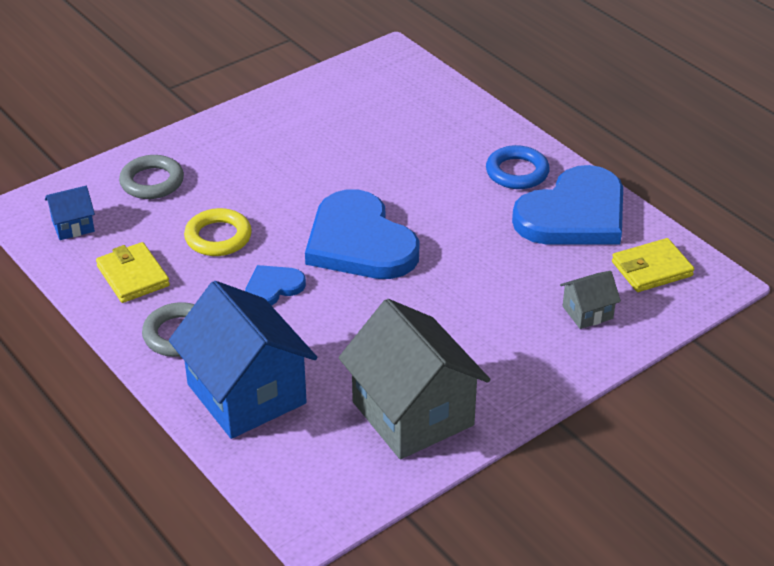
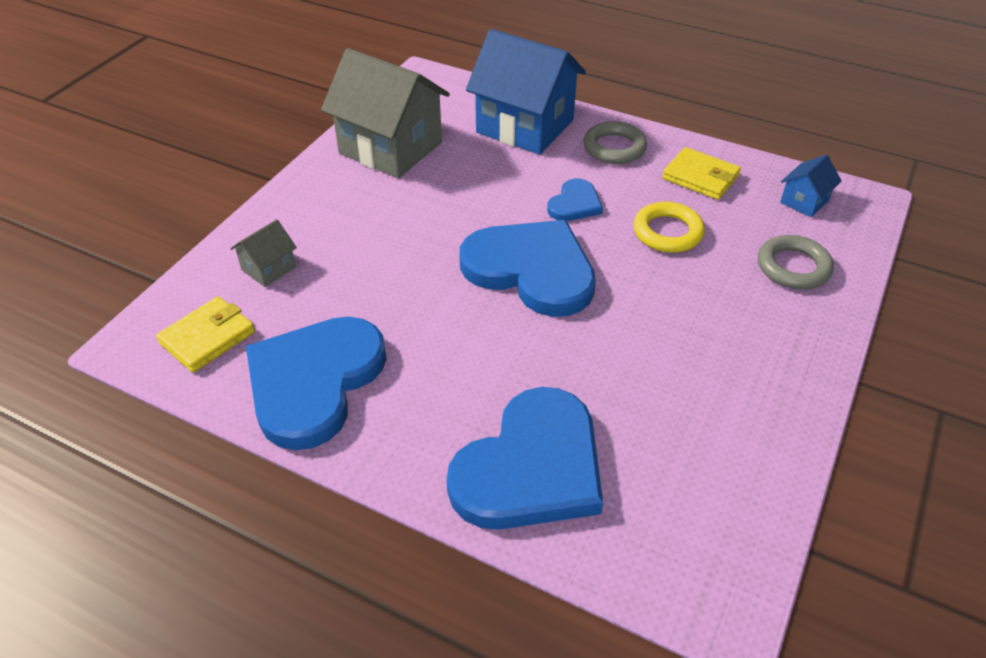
camera: 155 degrees right, 5 degrees up
(450, 129) = (531, 467): none -> blue heart
(517, 172) = (408, 422): blue ring -> none

